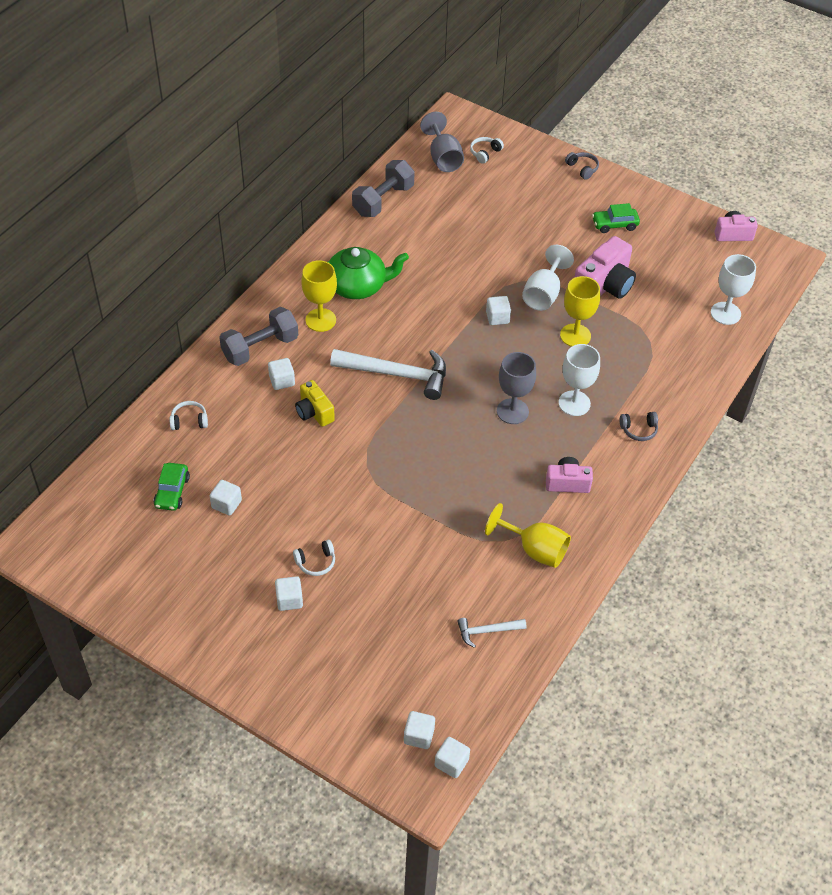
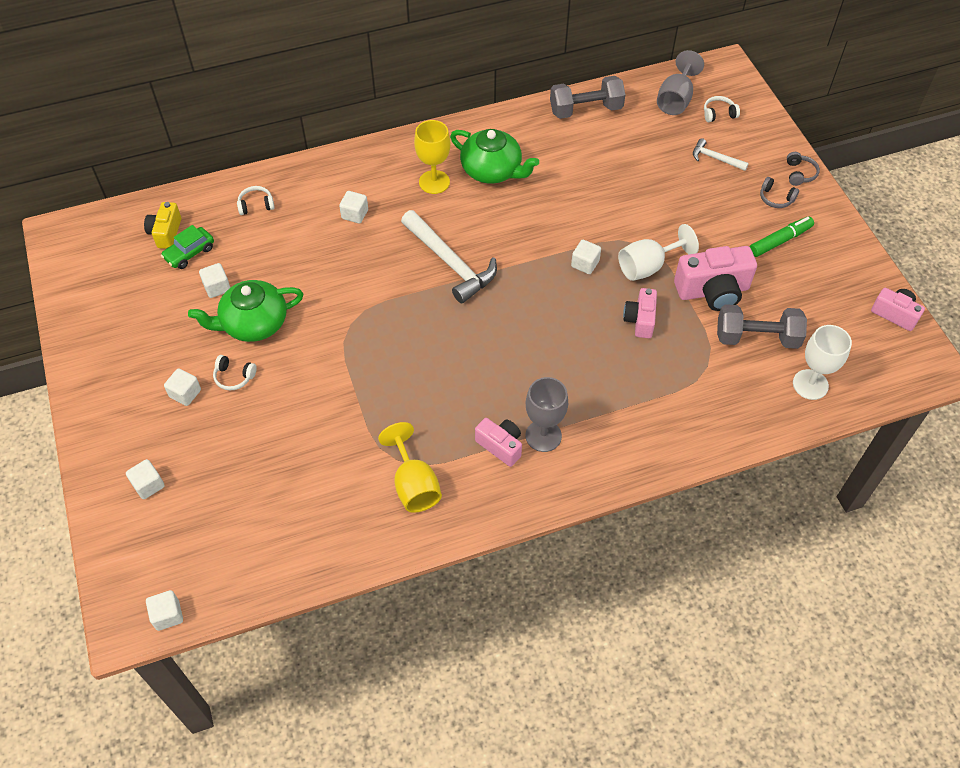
camera: 40 degrees right, 5 degrees up
(189, 421) = (256, 205): white headphones -> white headphones turned 45 degrees counterclockwise
(260, 348) = (365, 178): grey dumbbell -> grey dumbbell (756, 338)
(288, 513) = (253, 323): none -> green teapot
(314, 412) = (354, 254): yellow camera -> yellow camera (166, 233)
(419, 736) = (167, 573): white cube -> white cube (148, 485)
(487, 631) = (305, 527): white hammer -> white hammer (715, 158)
(512, 411) = (516, 353): grey goblet -> grey goblet (543, 436)
(574, 403) = (578, 380): white goblet -> none
(575, 335) = (640, 320): yellow goblet -> pink camera
(614, 224) = (780, 241): green car -> green marker
(638, 430) = (613, 440): grey headphones -> grey headphones (776, 198)

